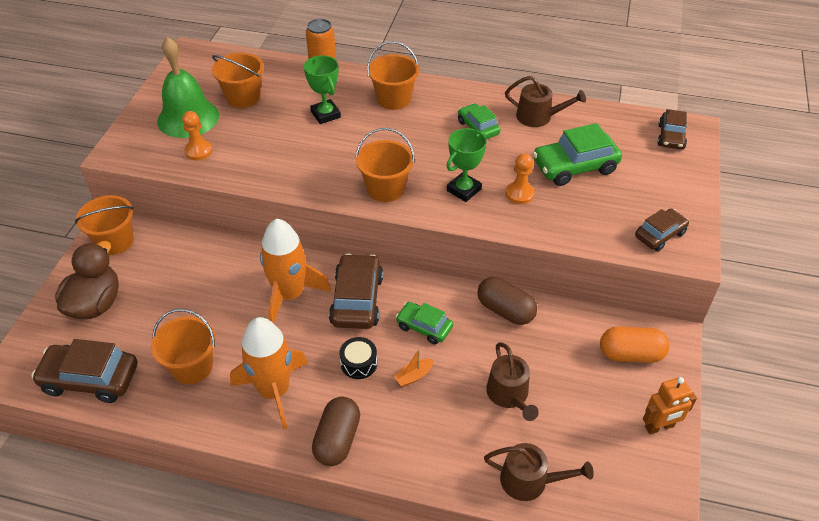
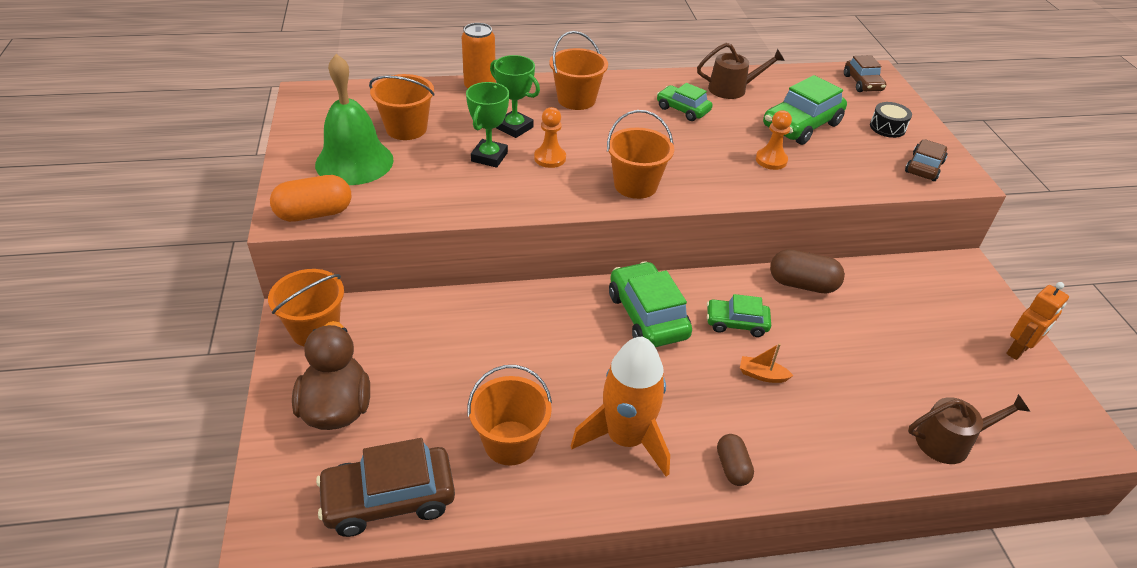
camera: 25 degrees left, 5 degrees down
(198, 151) = (393, 193): orange pawn -> orange pawn (550, 158)
(290, 295) = (570, 331): orange rocket -> none
(337, 439) = (732, 467): brown capsule -> brown capsule, size x0.62
(357, 300) = (647, 315): brown car -> green car
(359, 363) = (696, 380): black drum -> black drum (887, 127)
(413, 376) = (762, 375): orange boat -> orange boat turned 75 degrees clockwise
(464, 190) = (715, 168): green trophy -> green trophy (489, 157)
(509, 395) = (867, 364): brown watering can -> none
(630, 354) = (943, 292): orange capsule -> orange capsule (314, 213)

